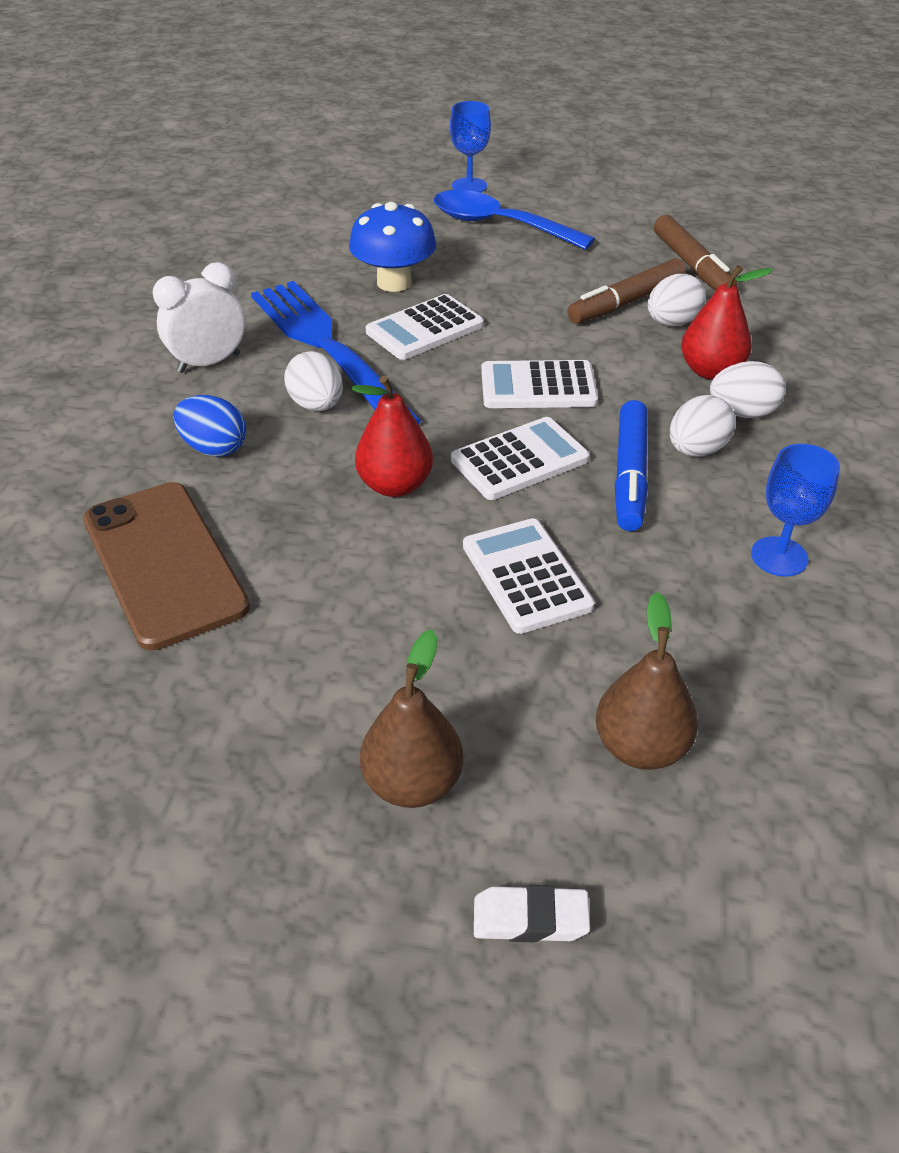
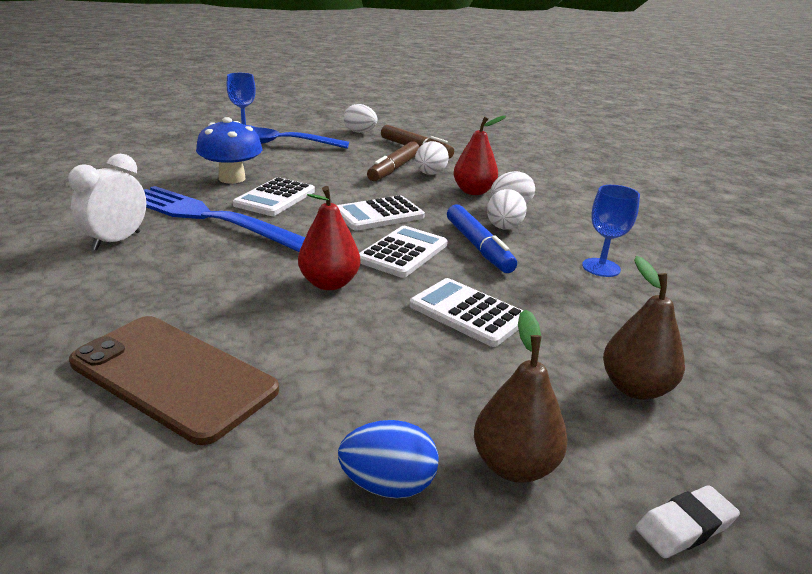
camera: 30 degrees left, 15 degrees down
(214, 448) = (162, 291): blue egg -> blue egg (388, 485)
(317, 405) = (229, 250): white egg -> white egg (360, 132)

